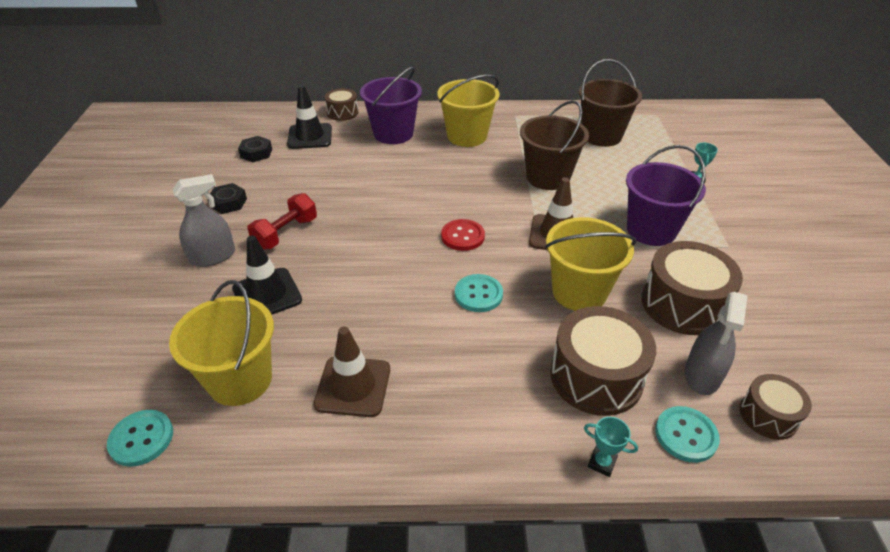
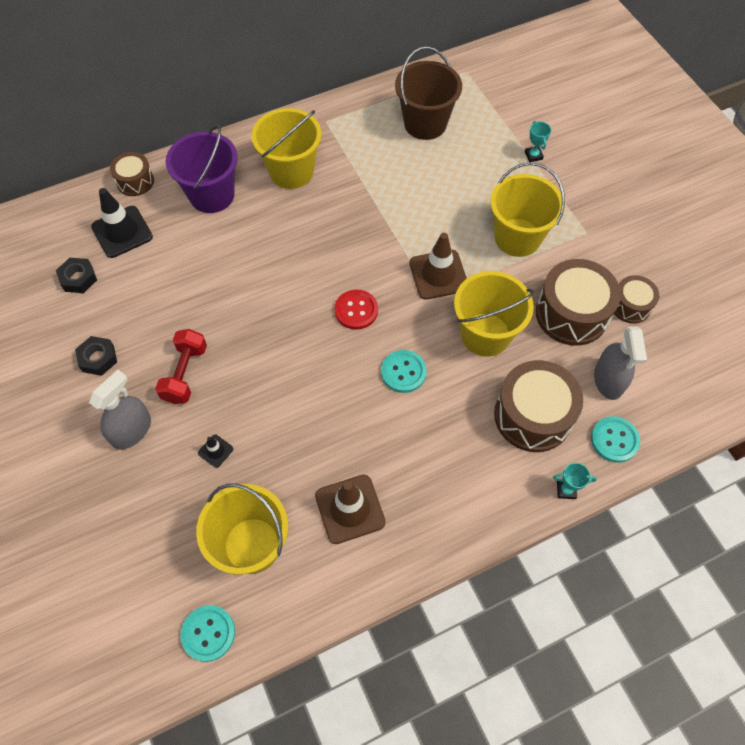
camera: 25 degrees left, 20 degrees up
(267, 294) = (215, 451): black traffic cone -> black traffic cone, size x0.47
(547, 177) = (399, 203): brown bucket -> none
(651, 230) = (517, 237): purple bucket -> yellow bucket
(768, 415) = (664, 397): brown drum -> brown drum (630, 305)

